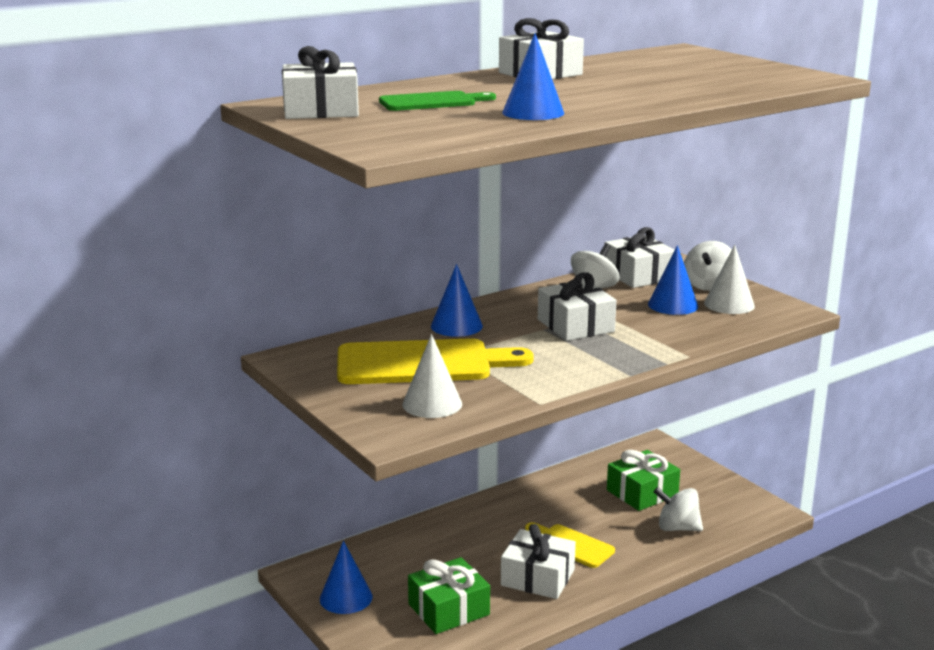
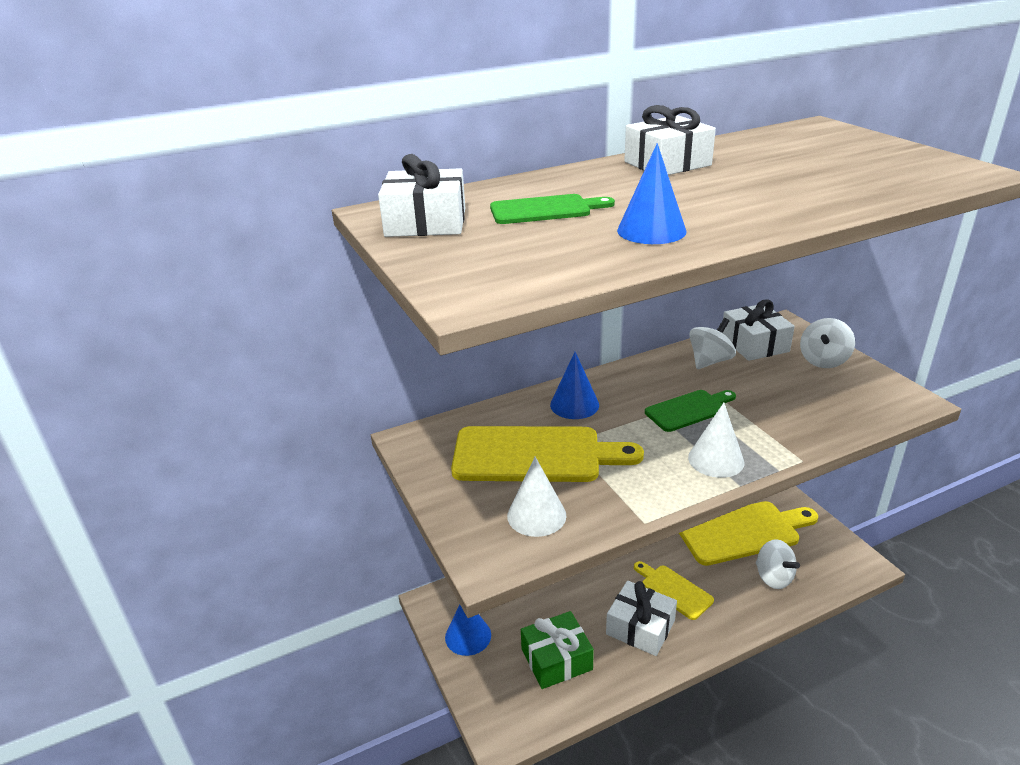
camera: 10 degrees right, 10 degrees up
(575, 325) = (689, 410): white gift -> green cutting board
(642, 493) = (742, 532): green gift -> yellow cutting board
(673, 305) = (787, 386): blue cone -> none
(677, 528) = (773, 577): white spinning top -> white spinning top turned 150 degrees counterclockwise
(729, 304) = (844, 387): white cone -> white cone (716, 459)

